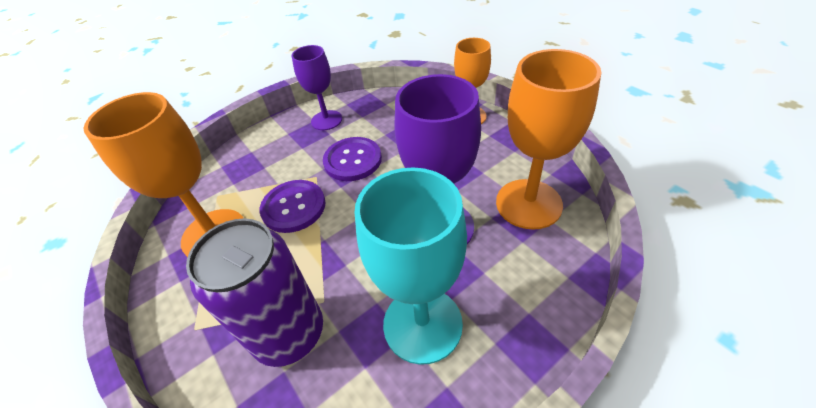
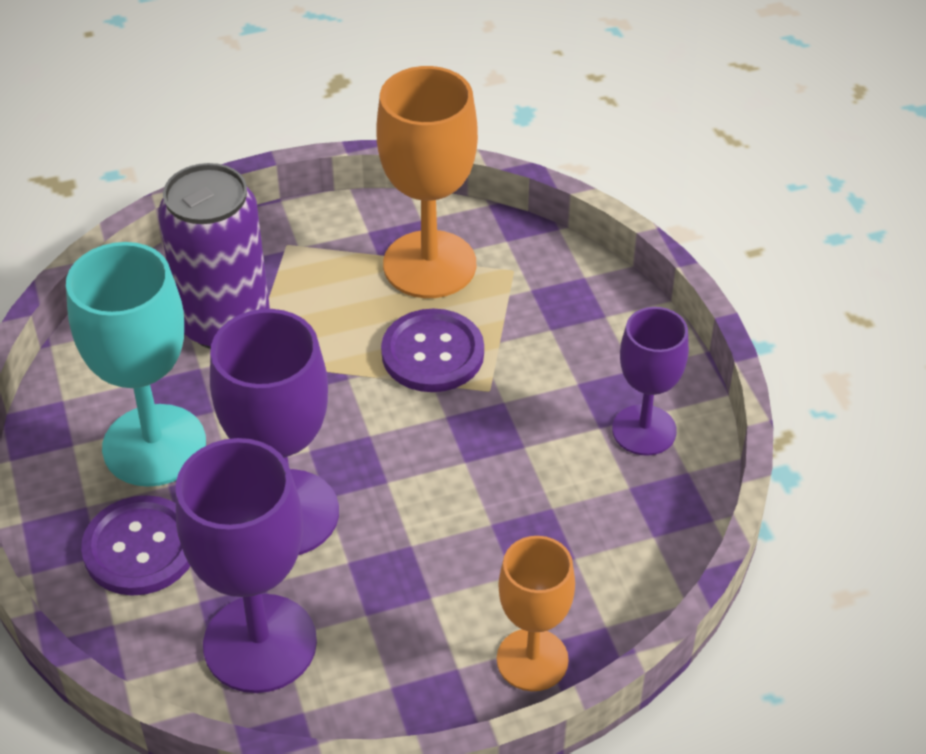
camera: 105 degrees right, 0 degrees up
(352, 160) = (501, 444): purple button -> purple button (140, 548)
(528, 204) = (260, 643): orange goblet -> purple goblet

